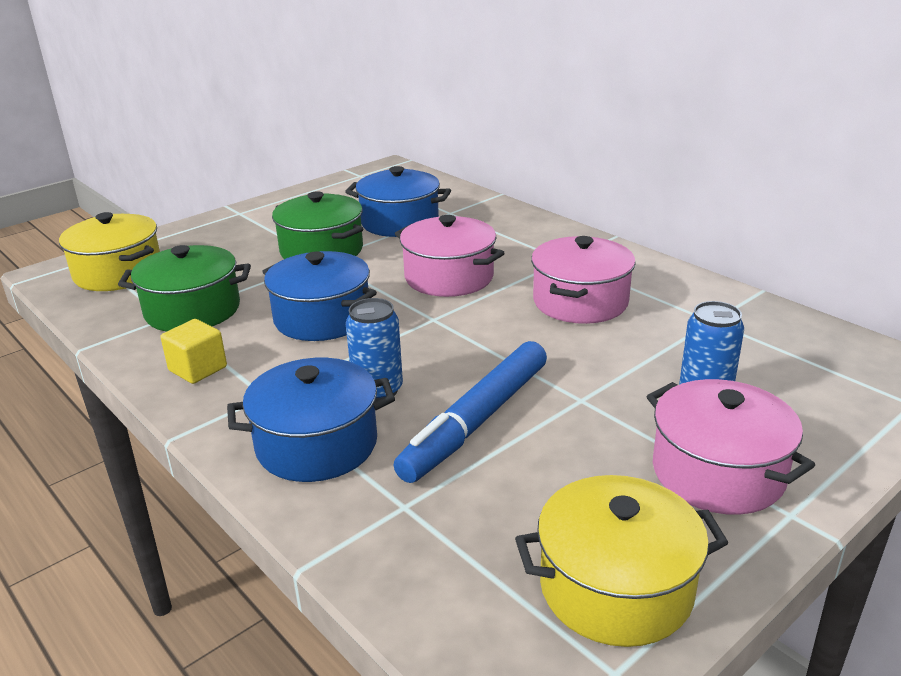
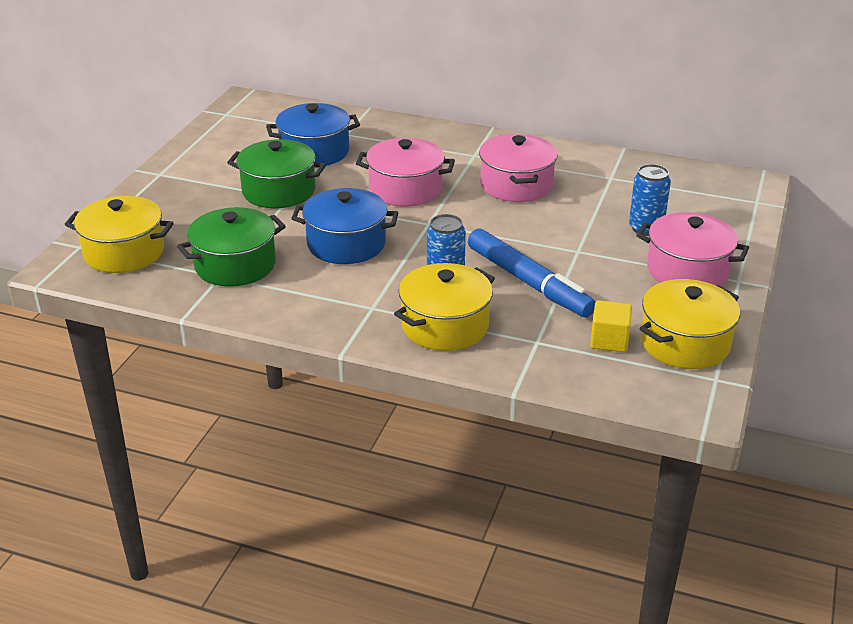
camera: 30 degrees left, 5 degrees up
(198, 369) = (299, 304): yellow cube -> yellow cube (609, 340)
(316, 444) = (445, 326): blue pot -> yellow pot
(476, 421) = (528, 282): blue marker -> blue marker turned 45 degrees counterclockwise

